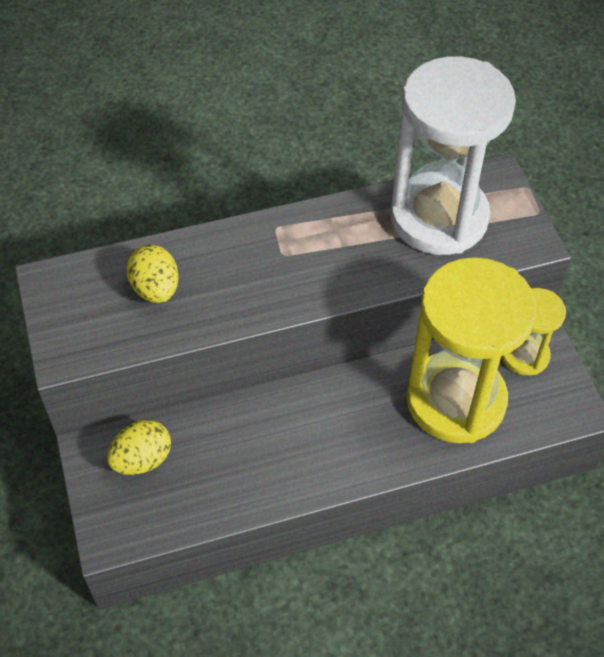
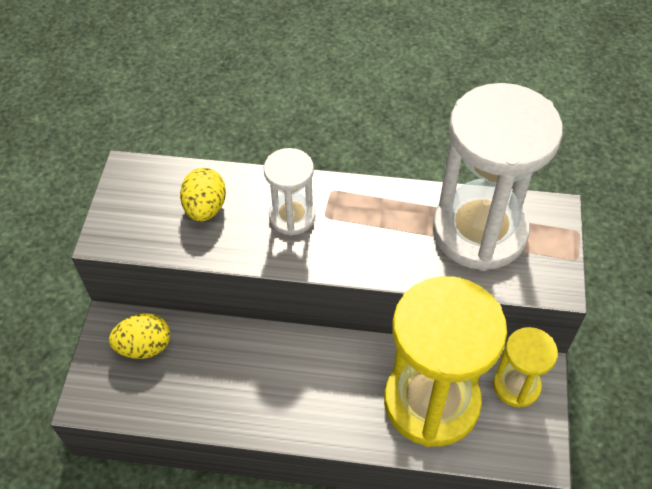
camera: 25 degrees right, 0 degrees up
(250, 266) = (292, 216): none -> white hourglass

